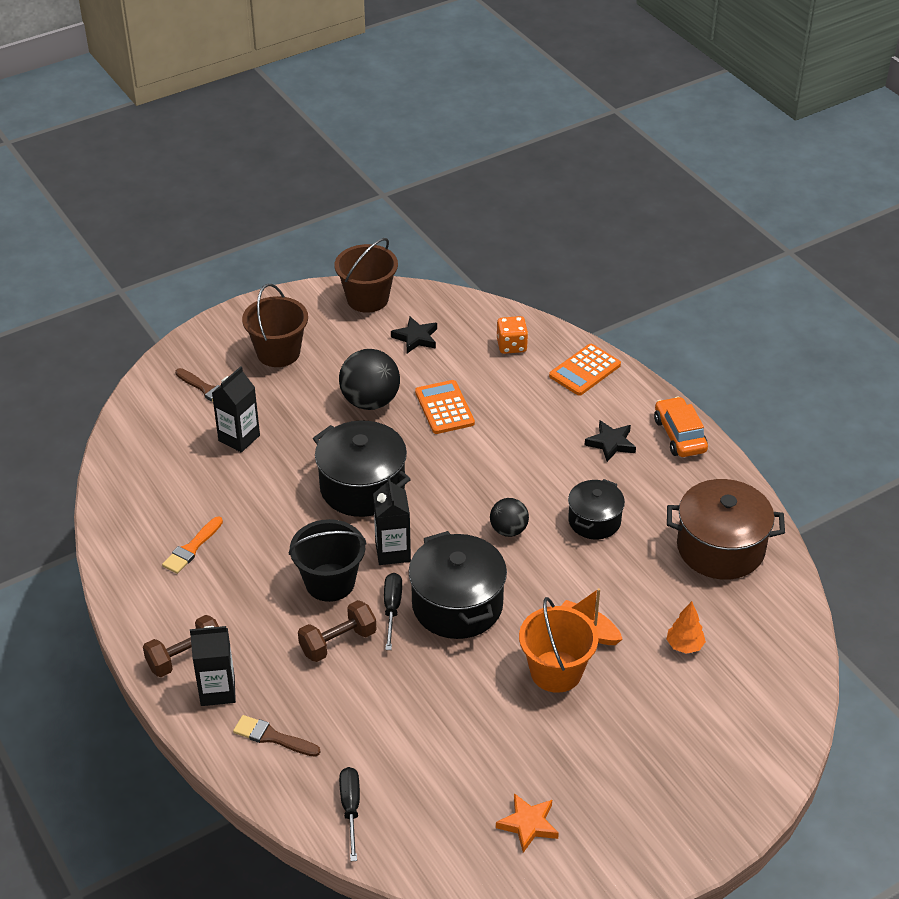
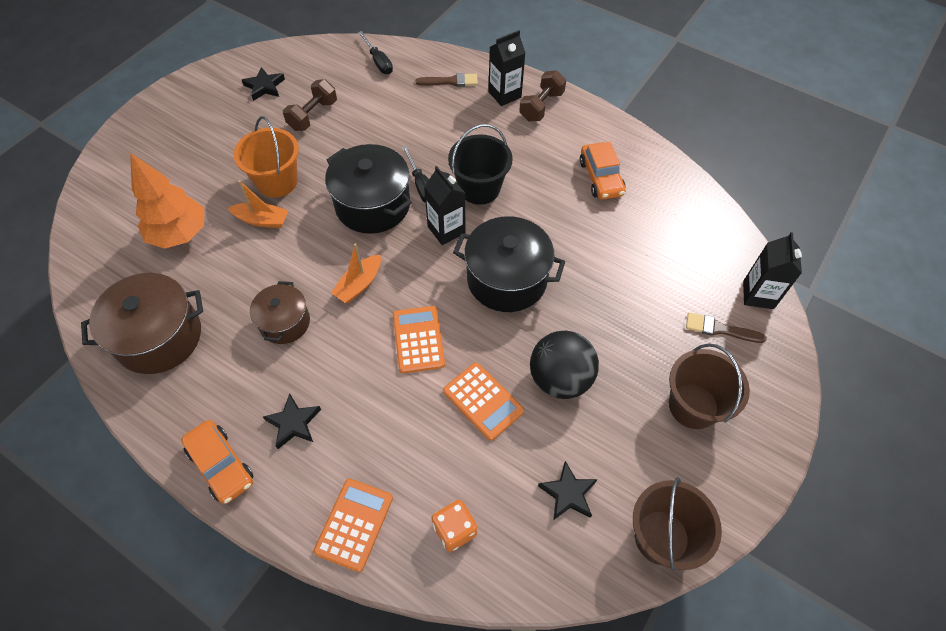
camera: 155 degrees right, 15 degrees up
(192, 548) = (601, 178): orange brush -> orange car
(239, 438) = (646, 287): black carton -> black carton (758, 295)
(338, 642) = (446, 149): brown dumbbell -> brown dumbbell (313, 115)
(475, 467) = (418, 339): none -> orange calculator
(508, 530) = (359, 284): black ball -> orange boat
(528, 824) = (264, 86): orange star -> black star
(594, 521) = (285, 322): black pot -> brown pot
(684, 646) = (179, 234): orange tree -> orange tree, size x1.98

